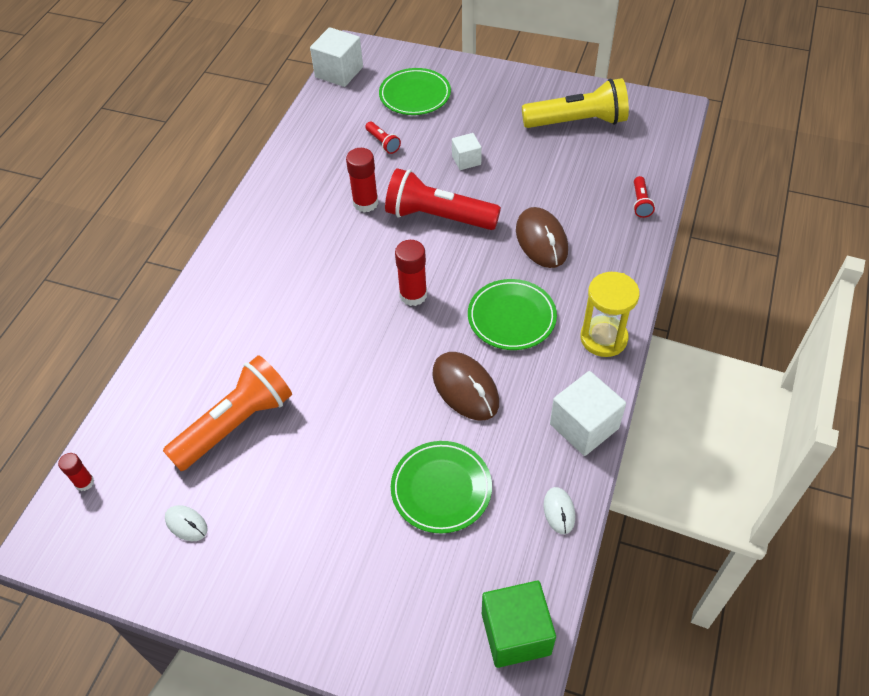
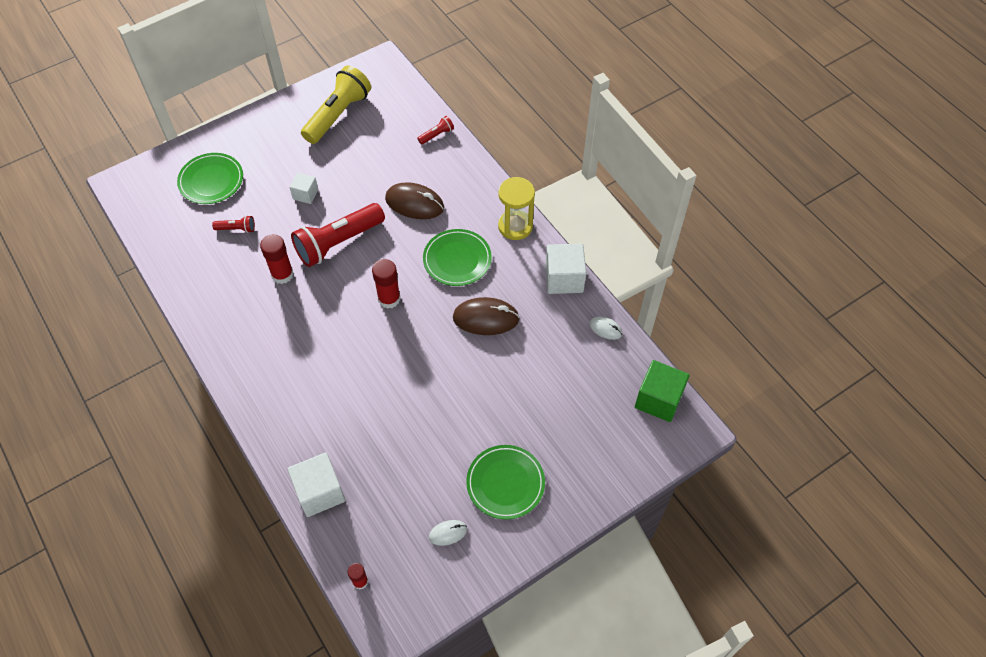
camera: 55 degrees left, 5 degrees up
(236, 424) = (396, 461): orange flashlight -> none
(339, 72) = (133, 209): white cube -> white cube (320, 492)
(441, 489) = (543, 377): green plate -> green plate (505, 483)
(640, 203) = (437, 135): red flashlight -> red flashlight turned 75 degrees counterclockwise

